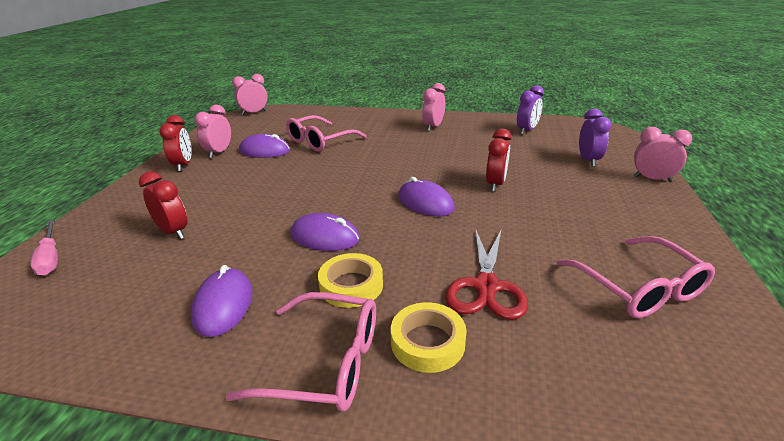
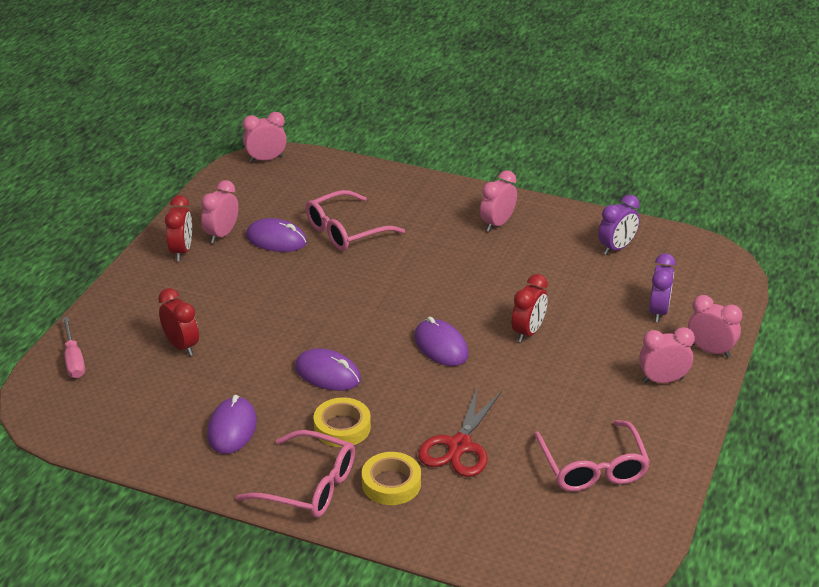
camera: 10 degrees right, 5 degrees up
(635, 204) = (662, 380): none -> pink clock

